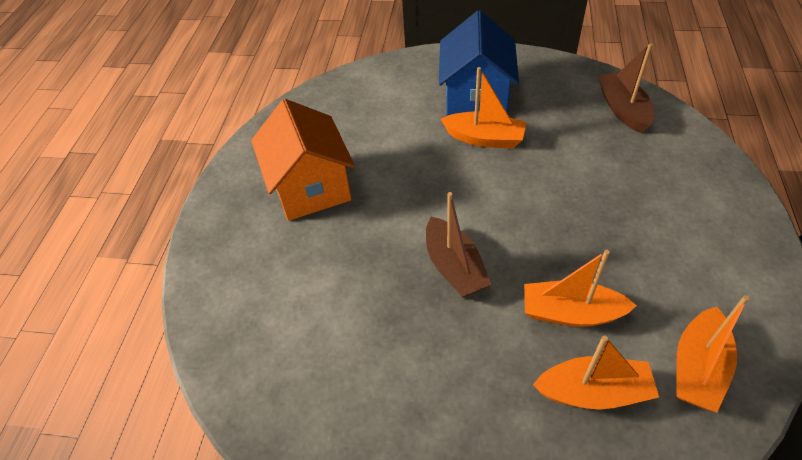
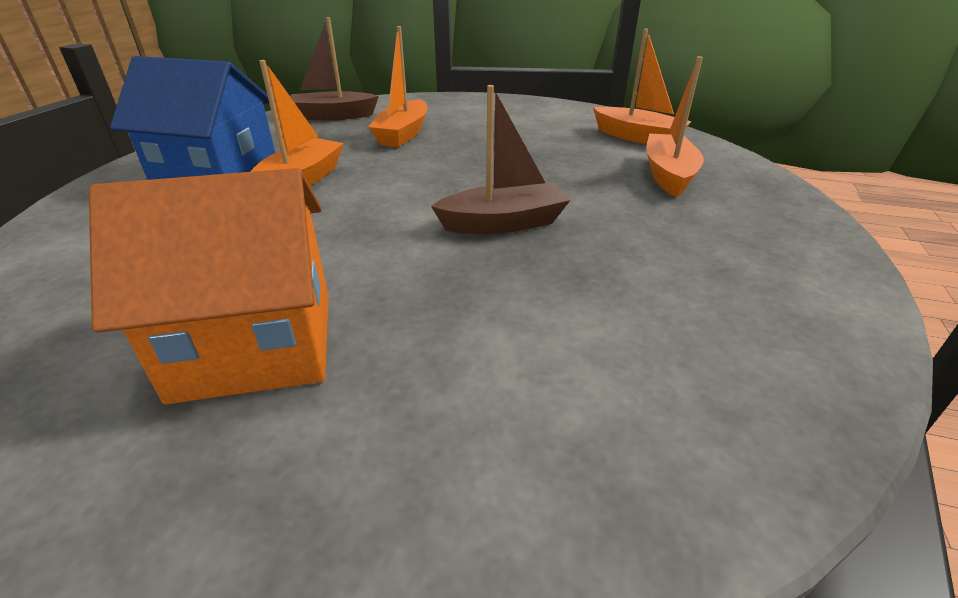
camera: 85 degrees left, 15 degrees down
(570, 313) = (580, 172): orange boat -> orange boat (403, 134)

